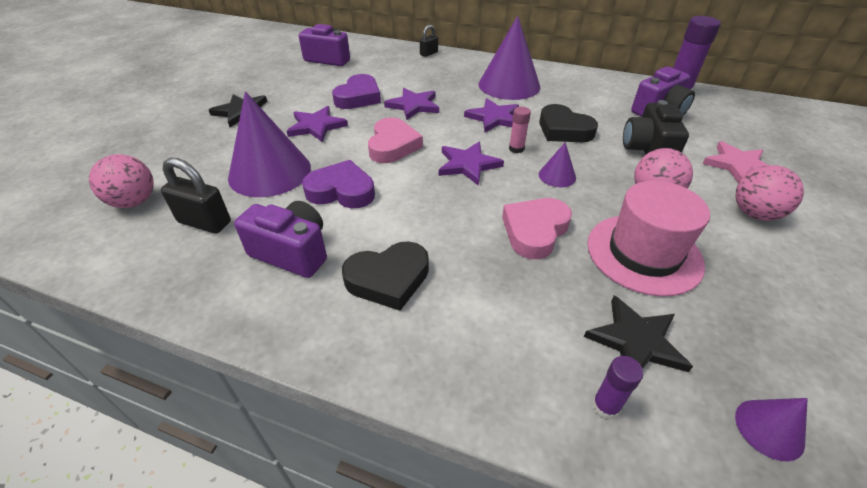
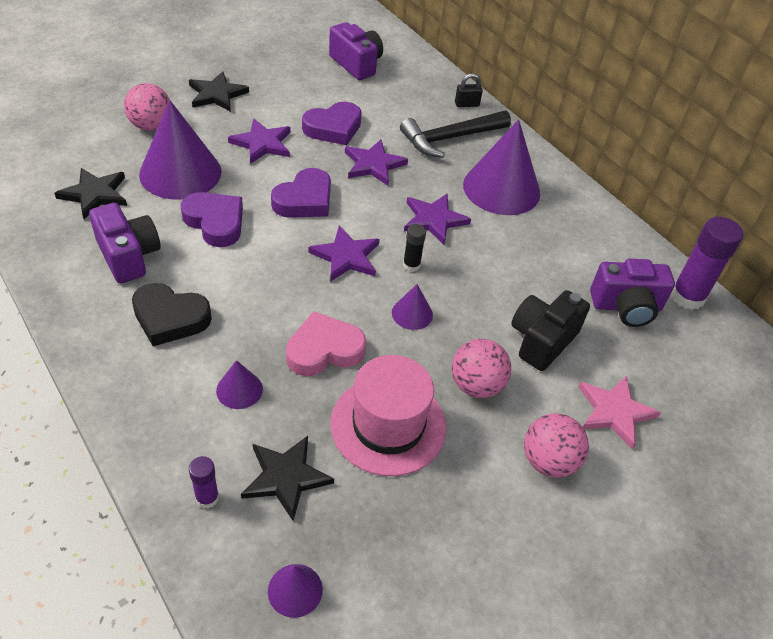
camera: 30 degrees right, 5 degrees up
(134, 202) = (65, 148): pink ball -> pink ball (151, 126)
(205, 222) = (95, 194): black padlock -> black star
(393, 145) = (304, 200): pink heart -> purple heart
(443, 73) = (450, 138): none -> black hammer
(513, 298) = (239, 390): none -> purple cone
(516, 149) = (411, 265): pink glue stick -> black glue stick
(563, 130) = (486, 271): black heart -> none

